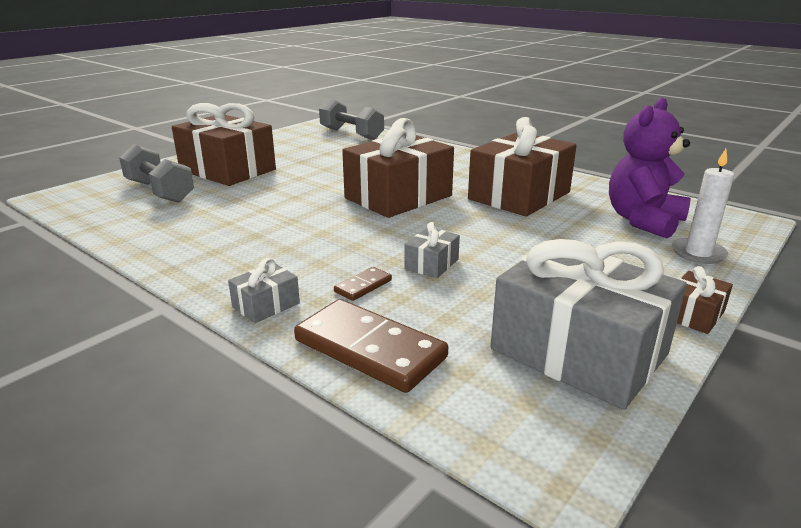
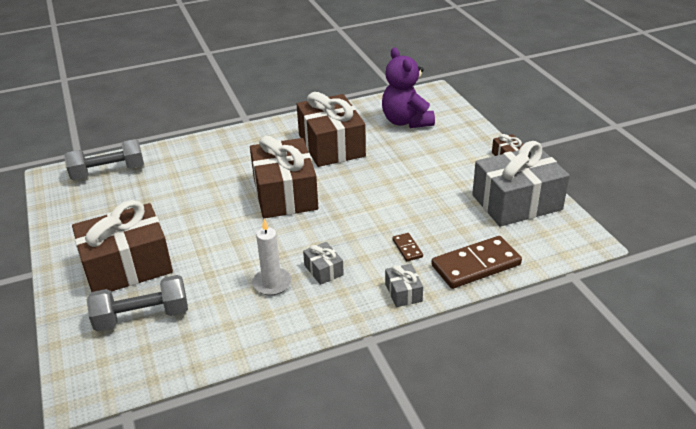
camera: 60 degrees left, 10 degrees up
(432, 264) = (399, 214): grey gift -> grey gift (323, 270)
(698, 253) = (455, 125): white candle -> white candle (272, 283)

